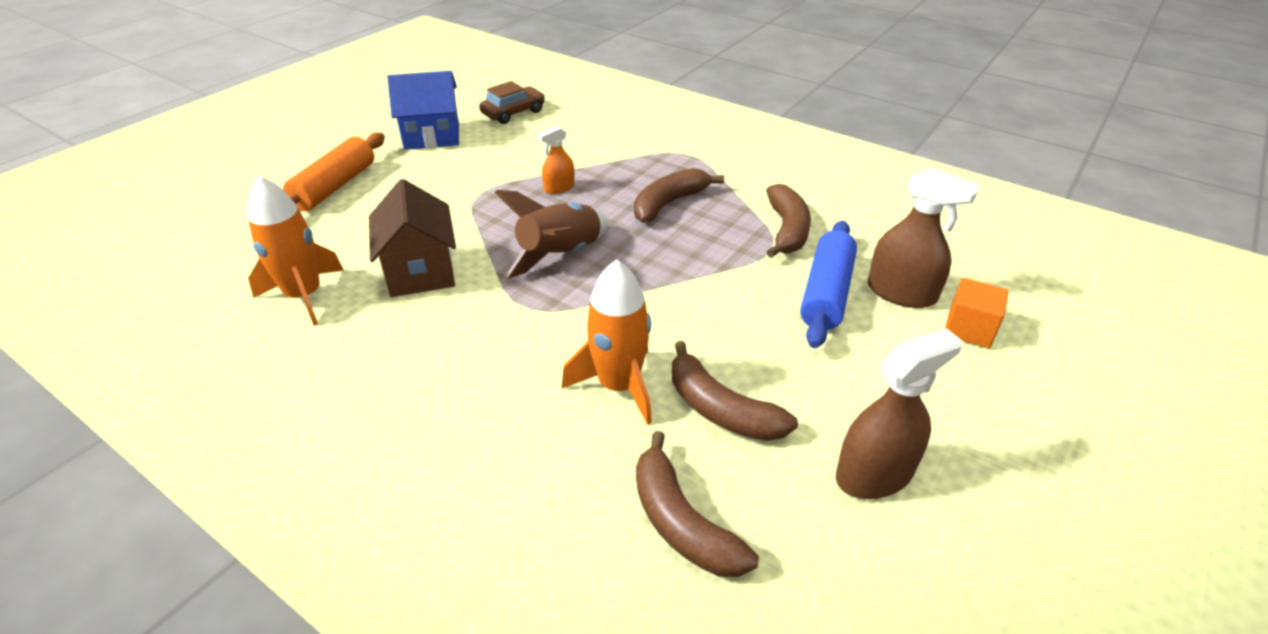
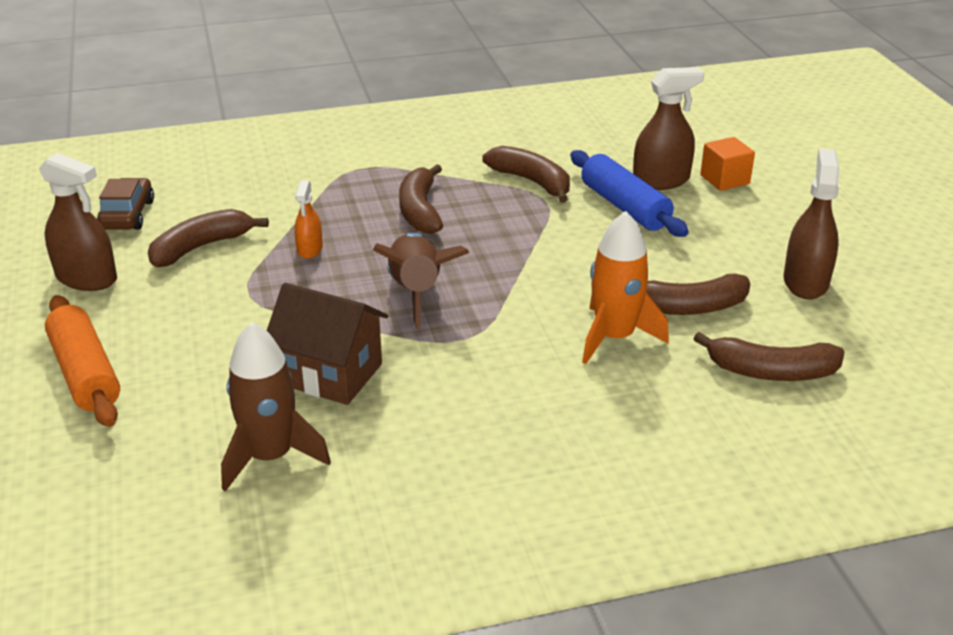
camera: 50 degrees left, 5 degrees down
(304, 296) = (271, 457): orange rocket -> brown rocket
(432, 136) = (86, 278): blue house -> brown spray bottle
(510, 152) = (201, 247): none -> brown banana

